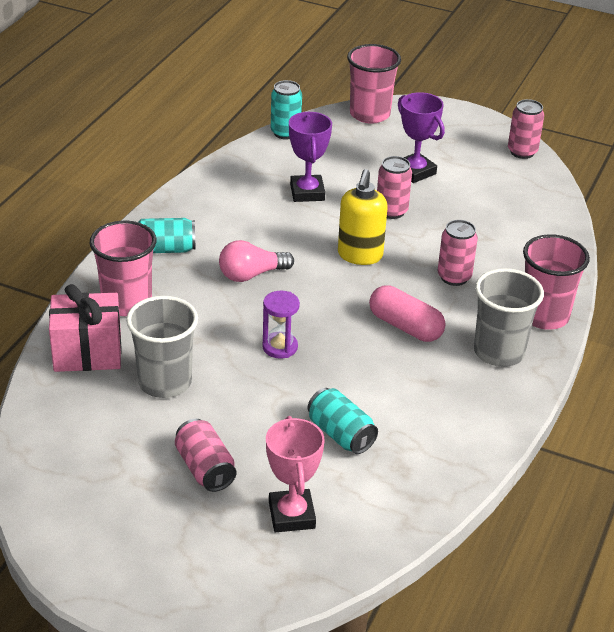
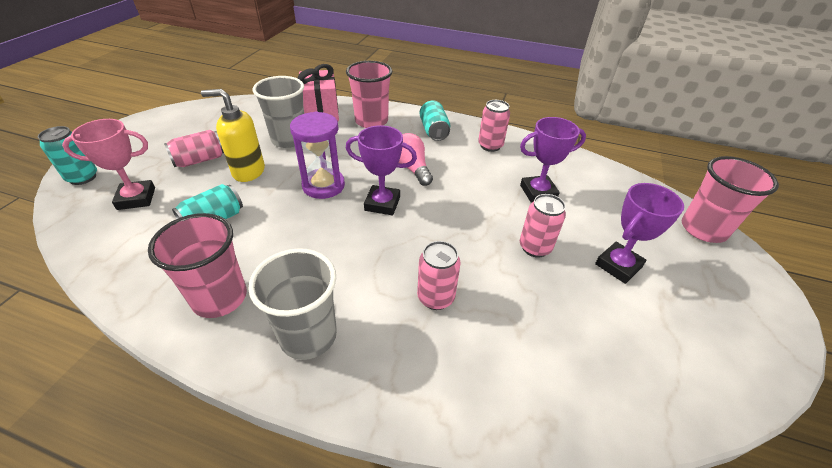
camera: 85 degrees right, 5 degrees up
(280, 347) = (323, 186): purple hourglass -> purple hourglass, size x1.52
(285, 133) = (624, 177): turquoise can -> turquoise can (83, 177)
(318, 302) = (382, 204): none -> purple trophy
(360, 255) = (454, 226): yellow soap dispenser -> yellow soap dispenser (248, 172)
(405, 326) = (351, 258): pink capsule -> none
(522, 152) = (740, 380): pink can -> pink can (490, 146)
(544, 316) = (375, 388): pink cup -> pink cup (220, 298)

